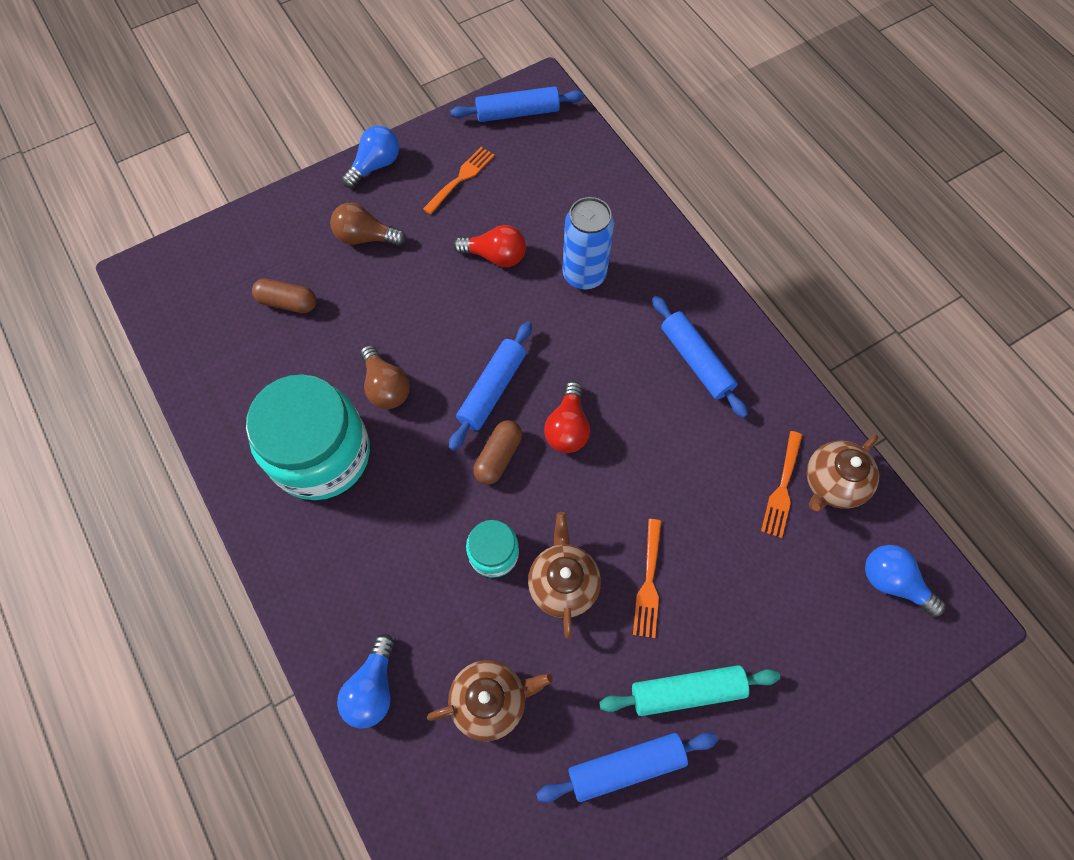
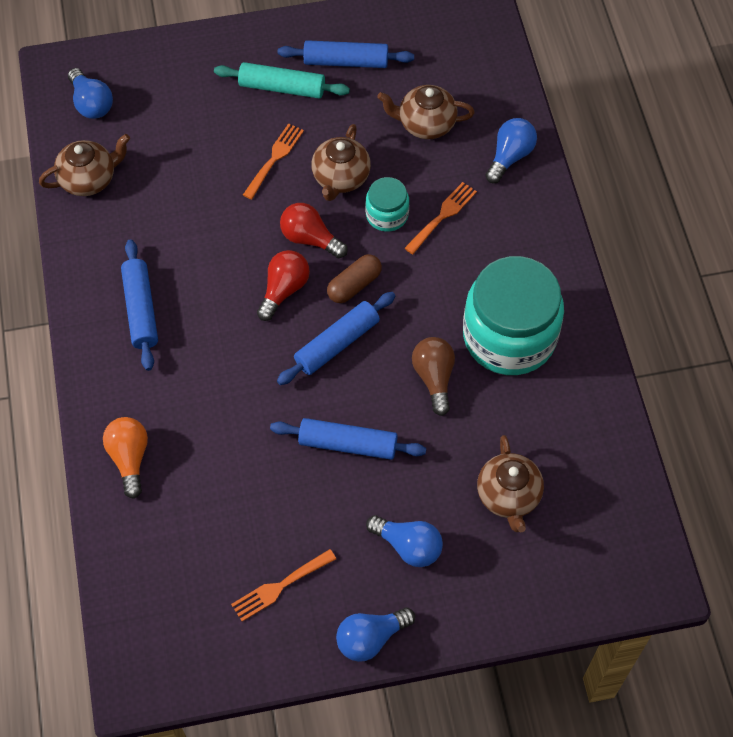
camera: 160 degrees left, 5 degrees down
(288, 302) = (508, 496): brown capsule -> brown teapot
(366, 237) = (408, 546): brown light bulb -> blue light bulb
(495, 256) = (280, 477): red light bulb -> red light bulb (310, 239)
(517, 112) = (179, 657): blue rolling pin -> blue rolling pin (348, 444)
(584, 275) = (200, 427): blue can -> none
(631, 231) = (129, 458): none -> orange light bulb
(782, 488) = (131, 188): orange fork -> orange fork (442, 216)

